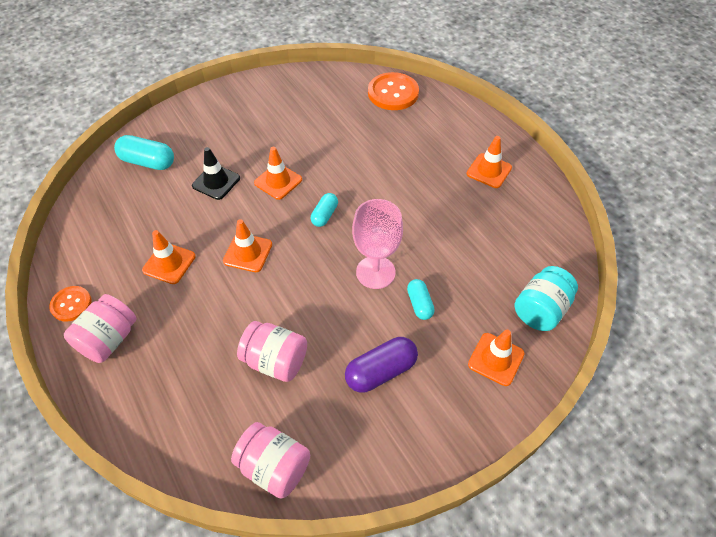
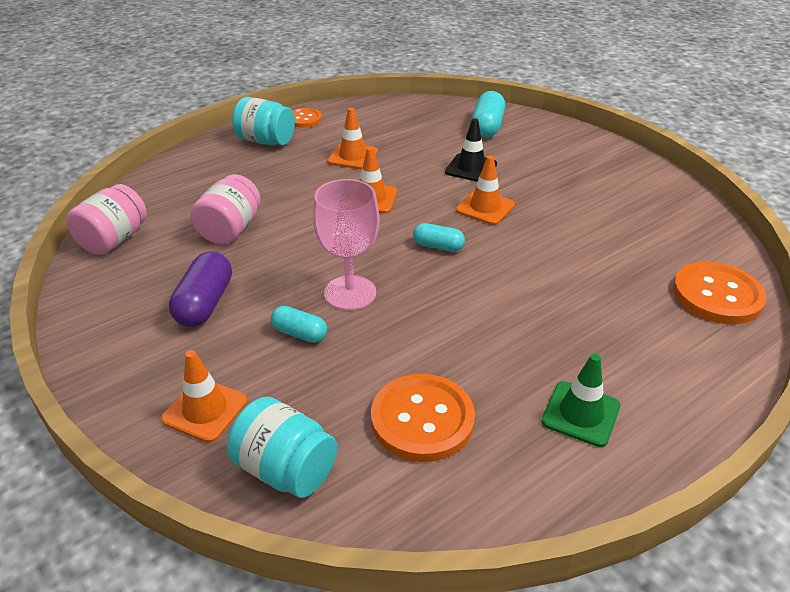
camera: 85 degrees right, 15 degrees down
(109, 339) = (266, 141): pink jar -> turquoise jar
(381, 371) = (204, 303): purple capsule -> purple capsule turned 45 degrees clockwise
(419, 304) = (299, 334): turquoise capsule -> turquoise capsule turned 45 degrees clockwise
(489, 171) = (580, 414): orange traffic cone -> green traffic cone
(497, 240) = (422, 419): none -> orange button

